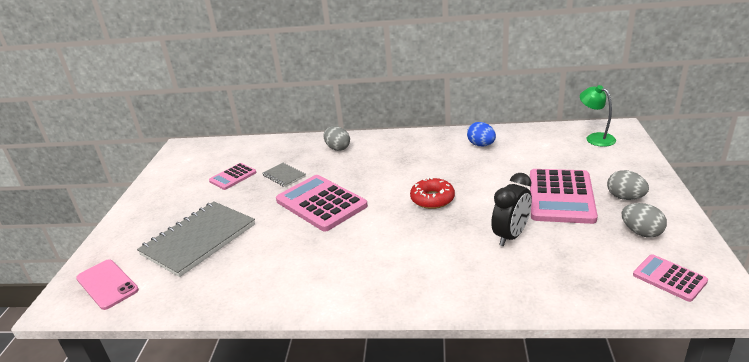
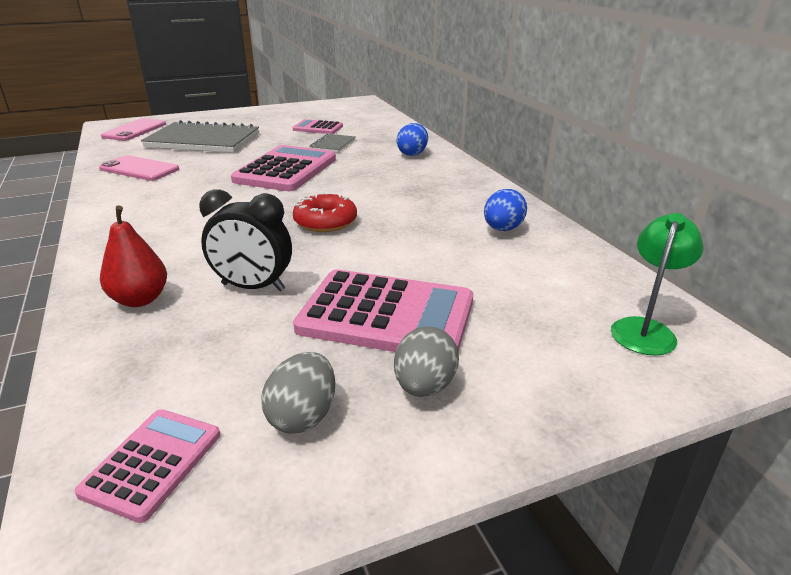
camera: 60 degrees right, 0 degrees up
(243, 281) = (139, 169): none -> pink phone
(337, 148) = (412, 154): grey egg -> blue egg
(507, 281) = (140, 299): none -> red pear
(560, 197) = (386, 315): pink calculator -> pink calculator turned 150 degrees counterclockwise

